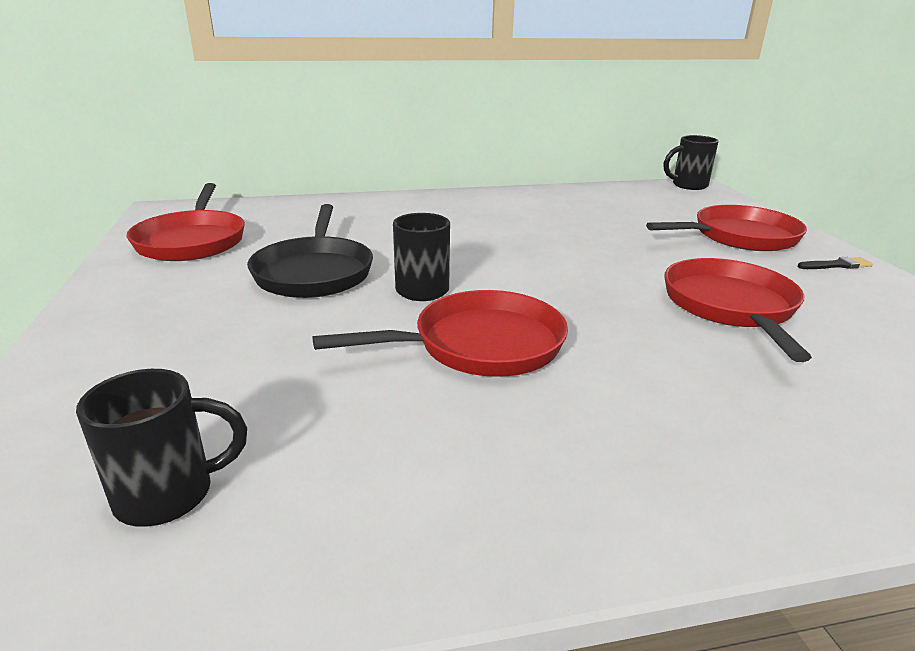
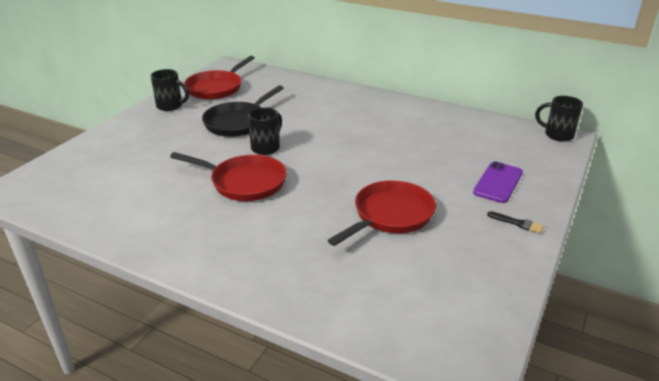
camera: 40 degrees right, 5 degrees up
(169, 494) = (88, 188): black mug -> black mug (170, 106)
(739, 237) = (498, 182): red pan -> purple phone

